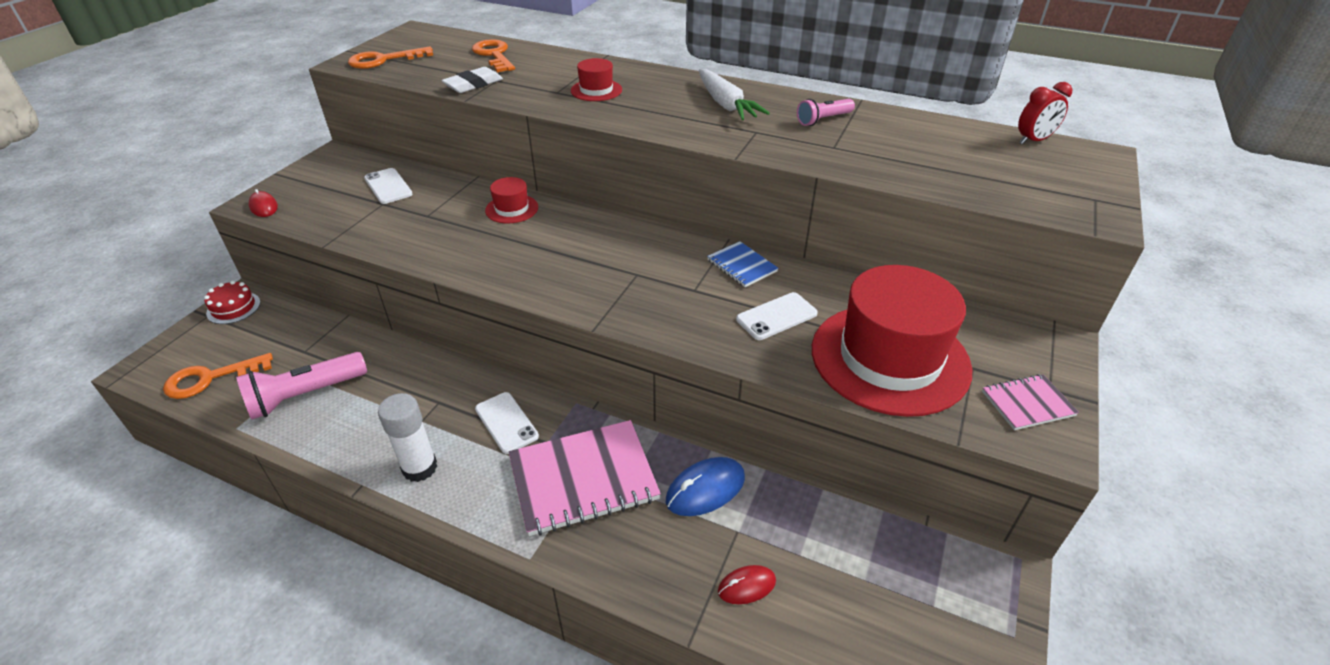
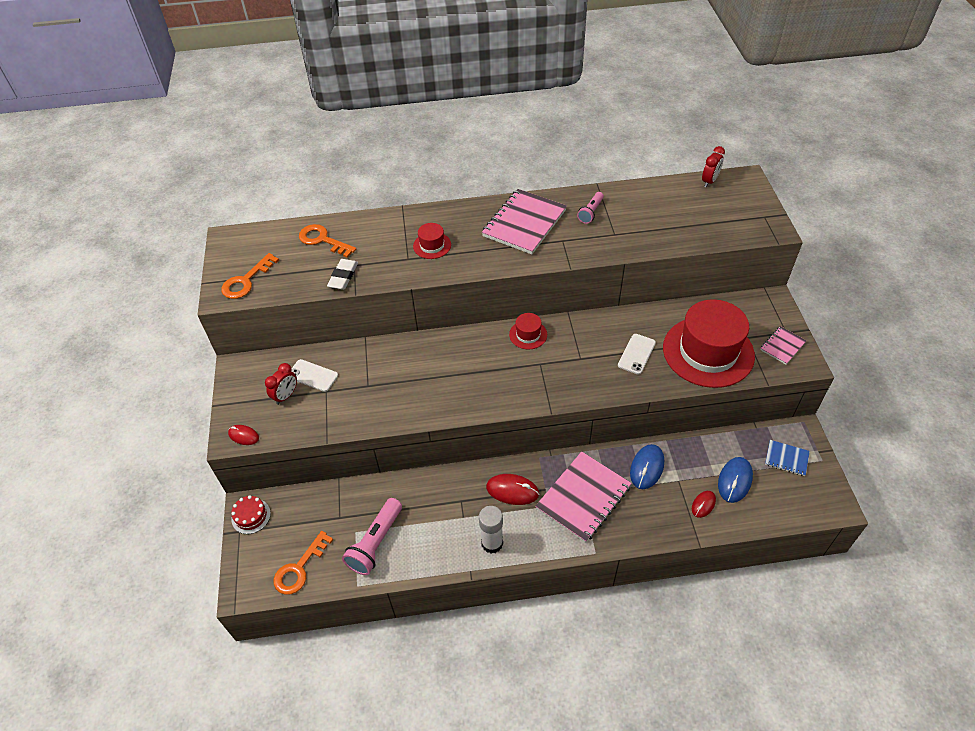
camera: 30 degrees left, 10 degrees up
(343, 192) = (286, 396): none -> red clock
(506, 423) = (512, 490): white phone -> red mouse
(512, 209) = (417, 353): red hat -> red hat (528, 334)
(726, 104) = (524, 223): white carrot -> pink notebook
(742, 266) = (591, 328): blue notebook -> blue notebook (786, 459)
(827, 580) = (734, 480): none -> blue mouse

